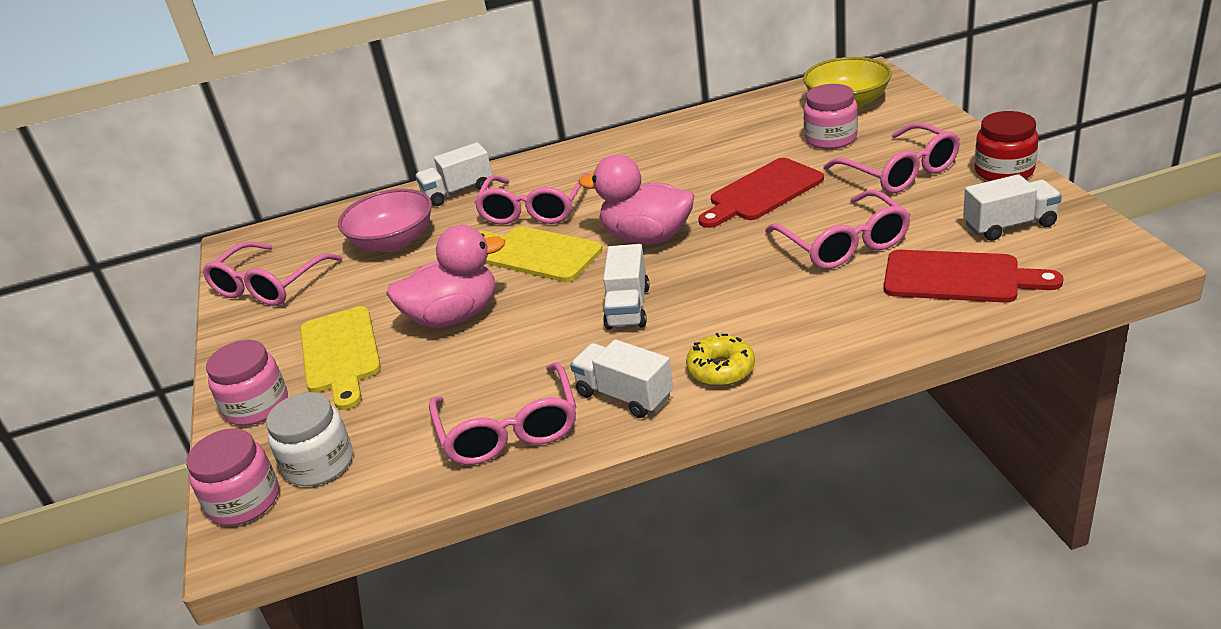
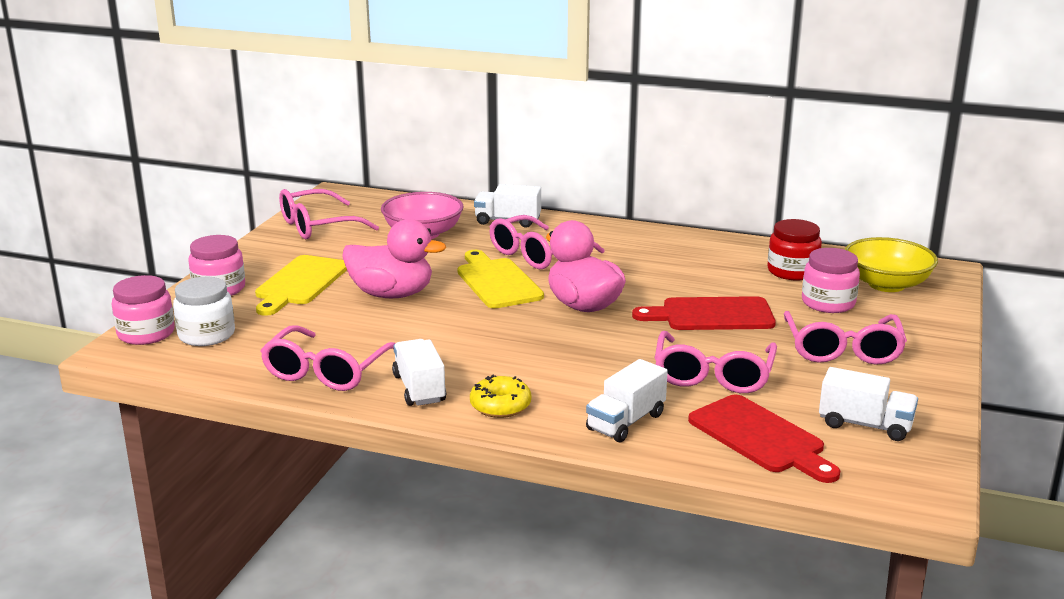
camera: 30 degrees right, 10 degrees down
(628, 308) = (501, 341): white truck -> white truck (625, 422)
(1004, 171) = (931, 388): red jar -> red jar (792, 271)

